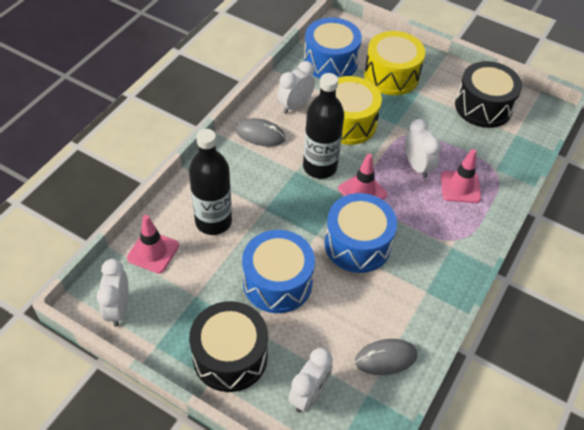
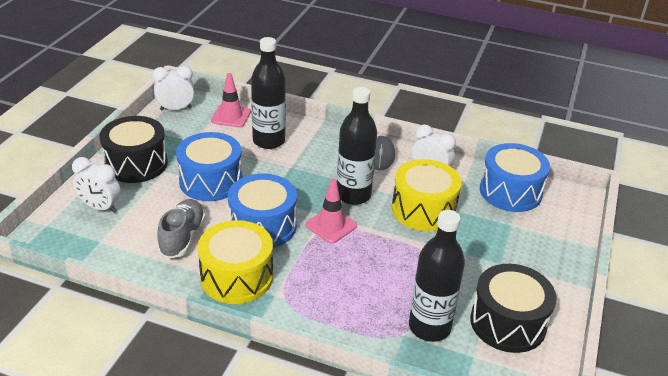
camera: 80 degrees right, 15 degrees down
(368, 314) = (182, 237): none -> grey shoe
(386, 358) = (136, 251): grey mouse -> none
(391, 75) = (516, 239): yellow drum -> yellow drum (236, 277)
(417, 166) = (381, 265): white clock -> none
(460, 187) = (363, 301): pink traffic cone -> none
(488, 152) = (429, 327): none -> black bottle

